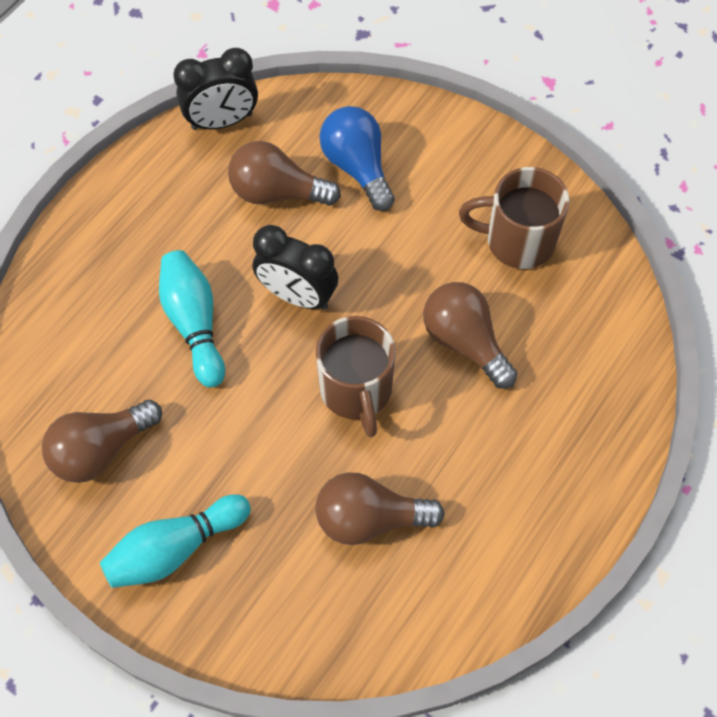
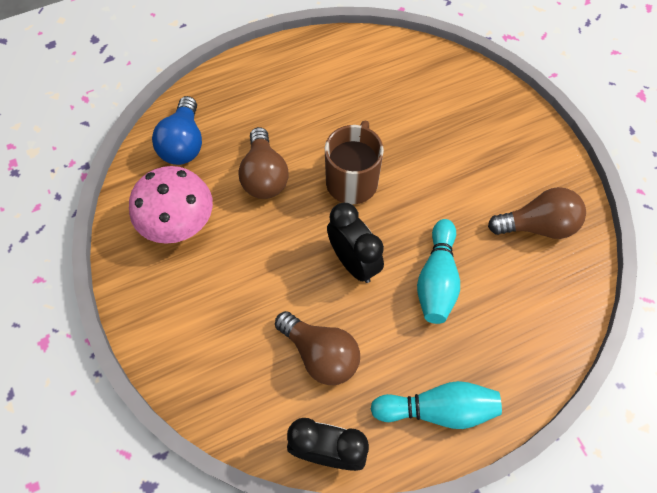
camera: 150 degrees left, 0 degrees up
(175, 548) = (511, 148): turquoise bowling pin -> turquoise bowling pin (438, 409)
(357, 167) = (246, 342): blue light bulb -> blue light bulb (184, 143)
(369, 519) = (389, 110): brown light bulb -> none
(517, 241) = (178, 222): brown mug -> pink mushroom

